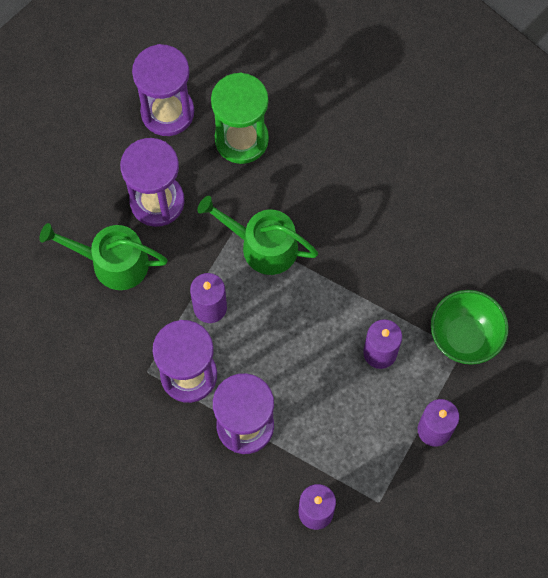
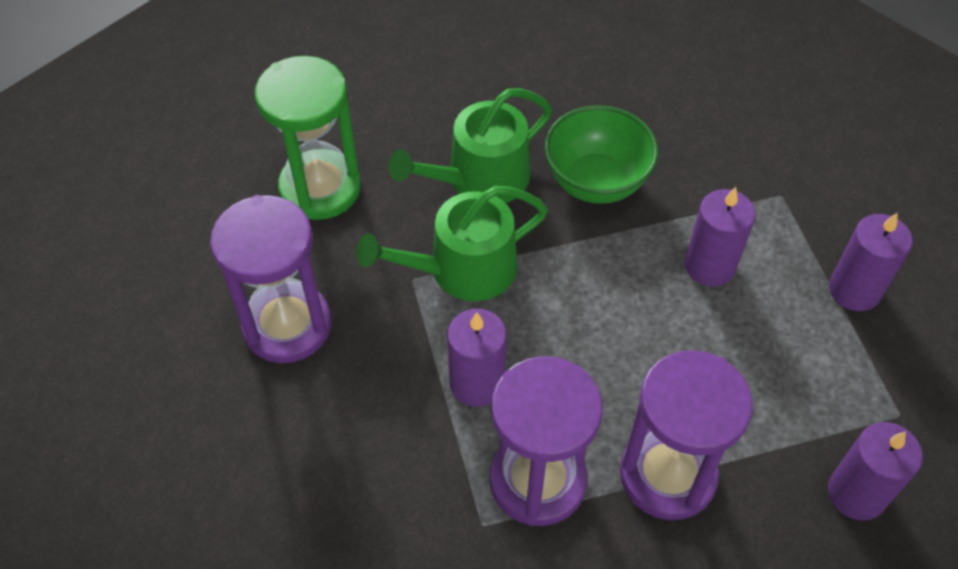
camera: 45 degrees left, 15 degrees down
(112, 262) = (301, 437): green watering can -> green watering can (480, 179)
(167, 112) = (201, 227): purple hourglass -> none
(464, 337) = (767, 180): green bowl -> green bowl (596, 182)

